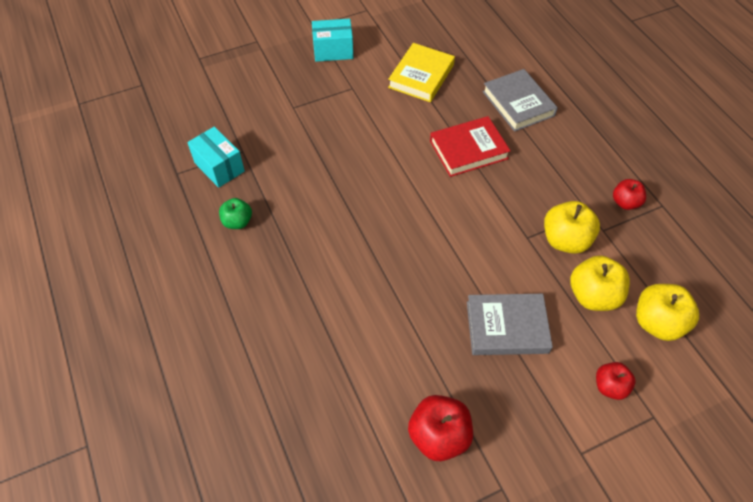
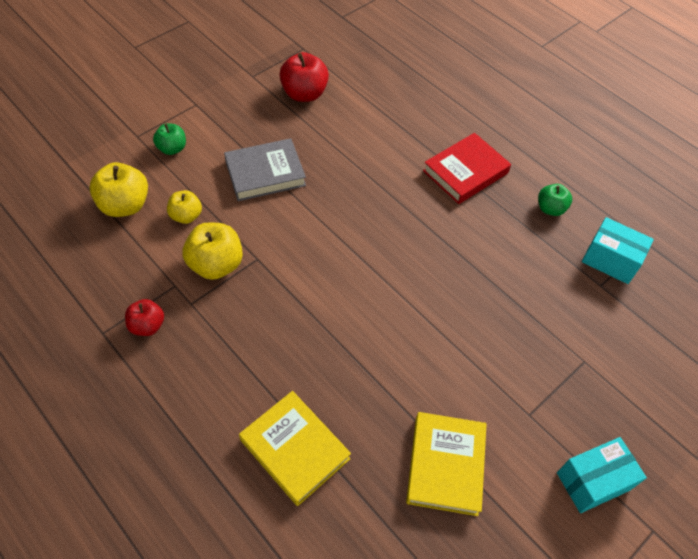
camera: 160 degrees right, 0 degrees up
(468, 150) = (345, 353): red book -> red book (465, 172)
(518, 103) = (295, 449): grey book -> yellow book
(593, 296) = (186, 216): yellow apple -> yellow apple, size x0.61
(610, 386) = (172, 148): red apple -> green apple

